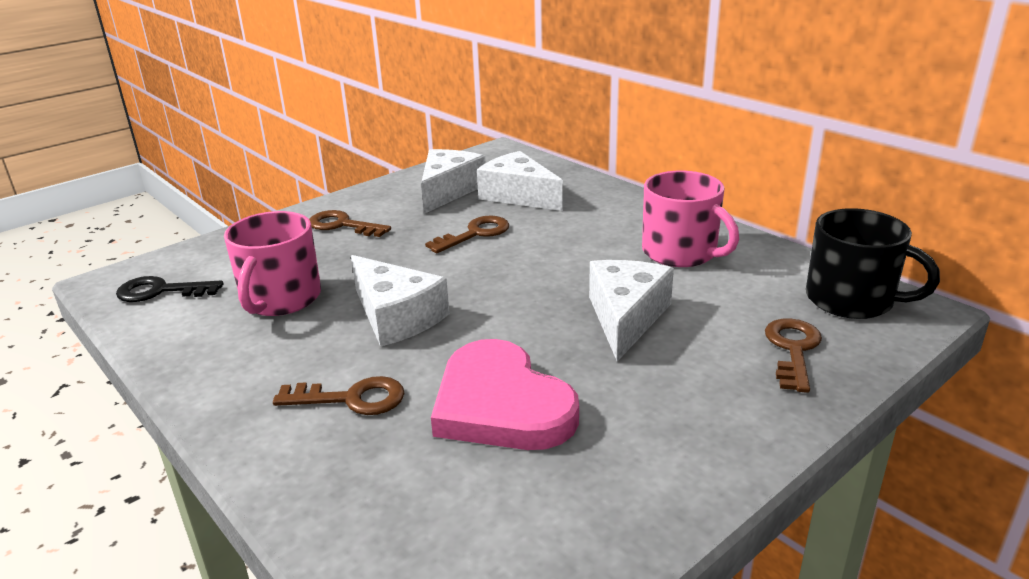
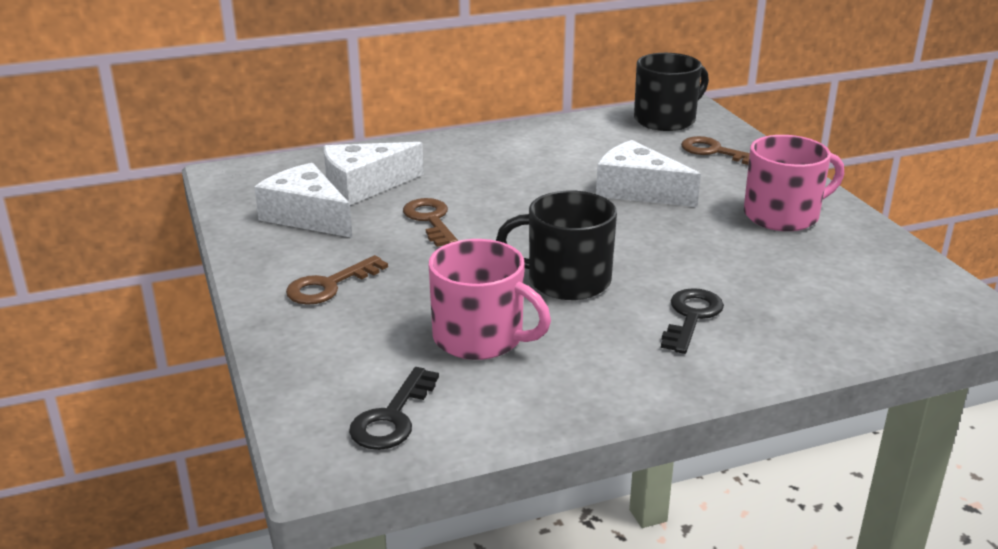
camera: 70 degrees left, 0 degrees up
(351, 399) = (691, 317): brown key -> black key
(396, 316) = (566, 280): white cheese -> black mug
(501, 404) = (730, 257): pink heart -> none
(681, 252) = (552, 149): pink mug -> pink mug (783, 215)

